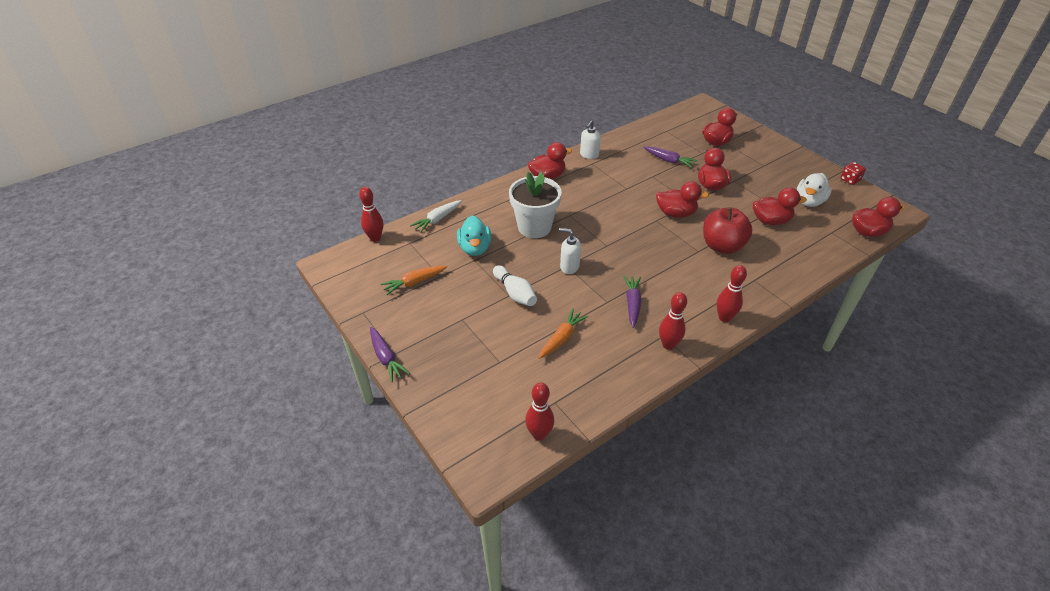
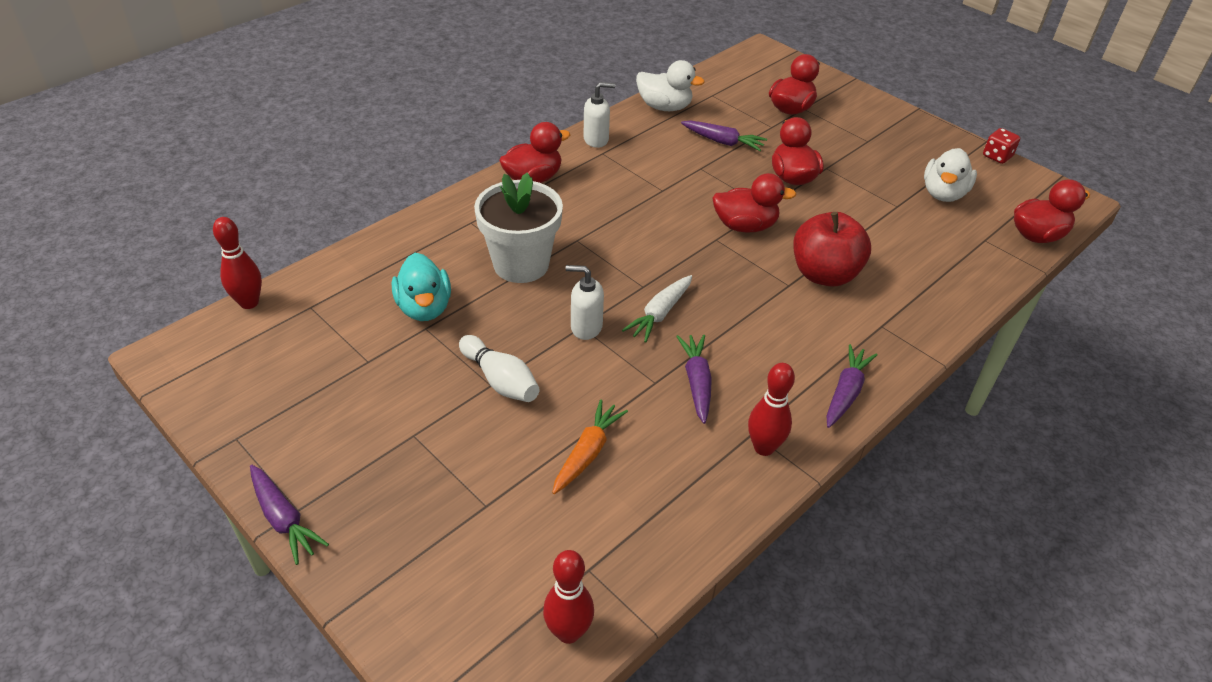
camera: 10 degrees left, 0 degrees up
(414, 282) = (325, 376): orange carrot -> none
(437, 219) = (356, 262): white carrot -> white carrot (660, 313)
(589, 155) = (596, 140): white soap dispenser -> white soap dispenser turned 120 degrees counterclockwise
(634, 137) = (664, 107): none -> white duck
(724, 317) = (846, 392): red bowling pin -> purple carrot
(770, 221) = (891, 228): red duck -> none

